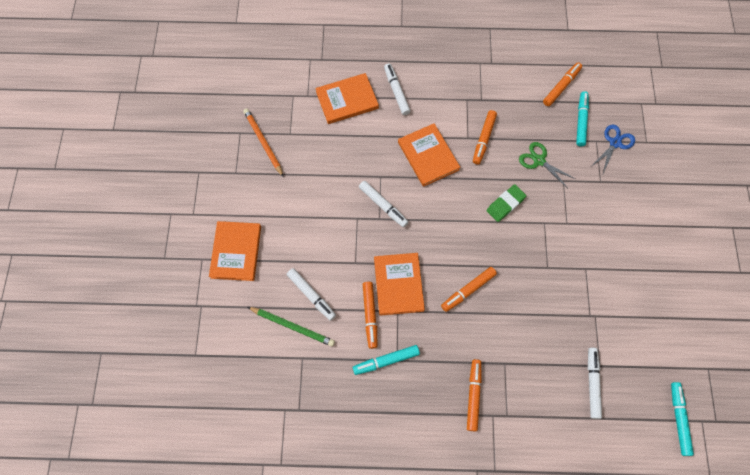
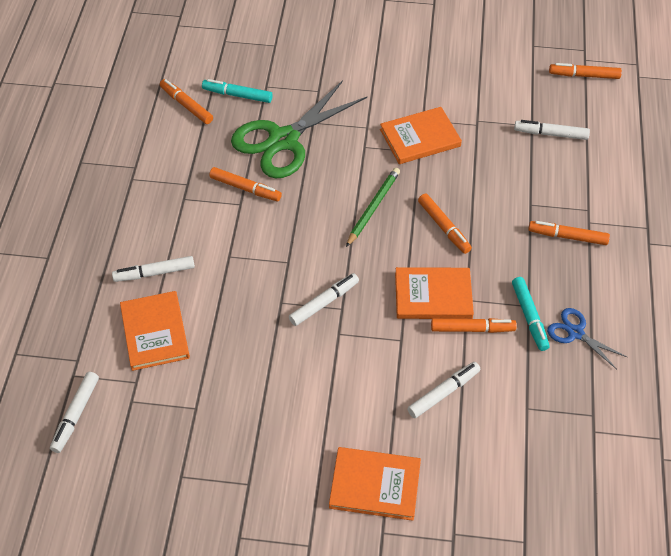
camera: 85 degrees left, 15 degrees down
(263, 142) = (204, 443): orange pencil -> none
(281, 66) = (76, 415): none -> white marker
(292, 326) = (485, 417): green pencil -> green pencil (373, 208)
(428, 156) = (259, 248): orange book -> orange book (420, 138)
(505, 204) = (337, 178): green eraser -> none
(539, 160) = (283, 140): green scissors -> green scissors, size x2.08
(615, 143) = (272, 71): blue scissors -> blue scissors (575, 333)
(678, 419) = (584, 75): turquoise marker -> orange marker

